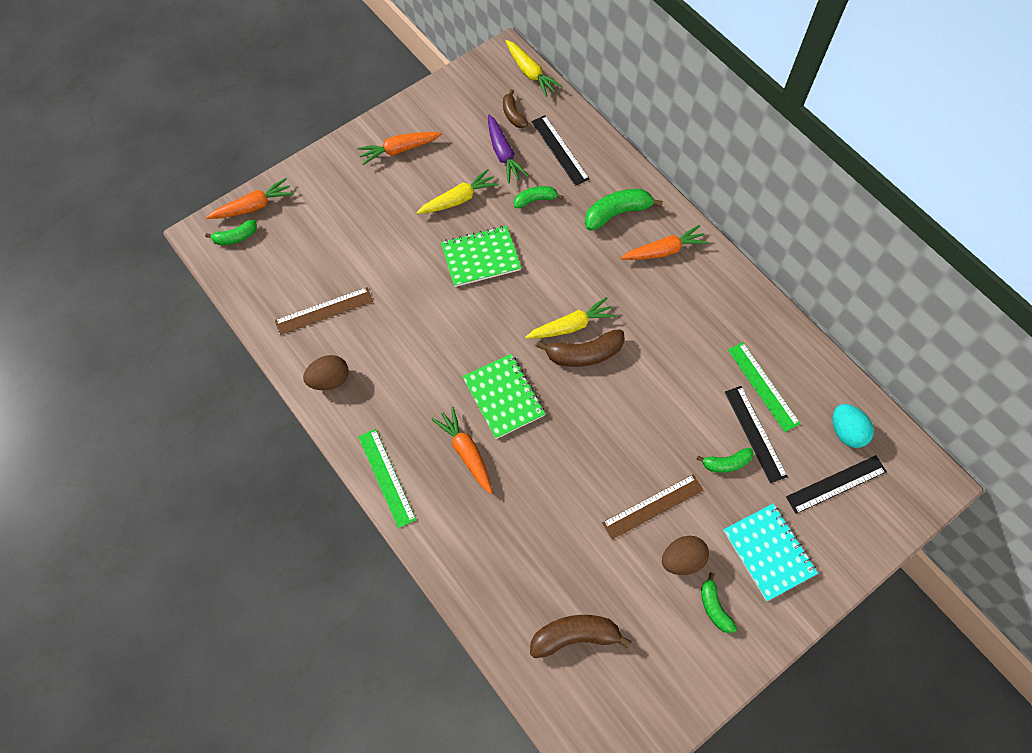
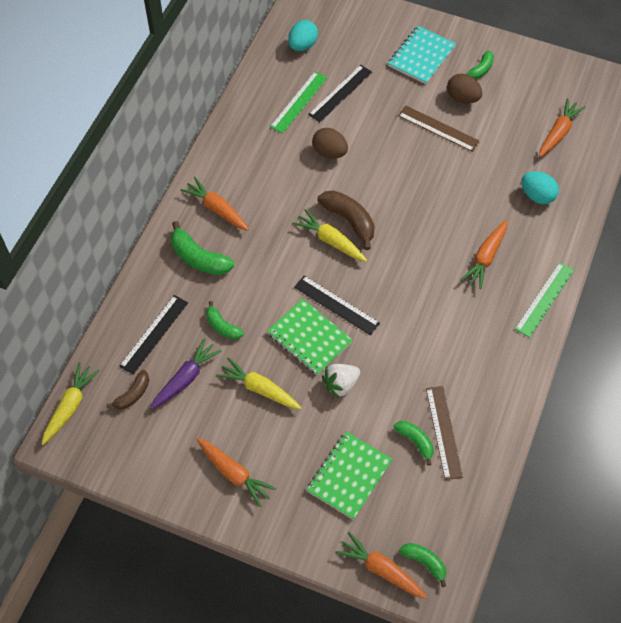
camera: 120 degrees left, 5 degrees down
(324, 311) = (444, 432): brown ruler -> brown ruler turned 45 degrees clockwise
(329, 380) = (500, 387): brown egg -> brown egg (329, 152)
(421, 258) = (341, 384): none -> white strawberry
(504, 397) = (424, 256): green notebook -> green notebook (349, 476)
(506, 553) = (537, 196): none -> turquoise egg
(574, 636) = (558, 133): brown banana -> orange carrot
(726, 463) = (375, 100): green banana -> green banana (415, 441)
(836, 484) = (346, 38): black ruler -> black ruler (336, 305)

